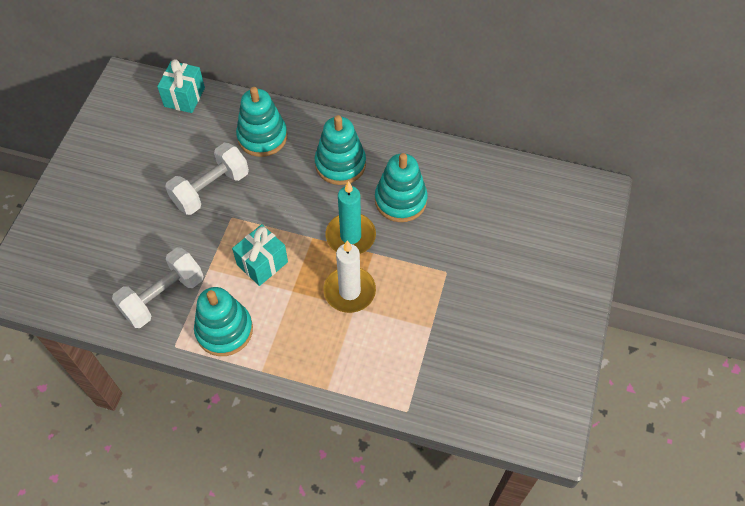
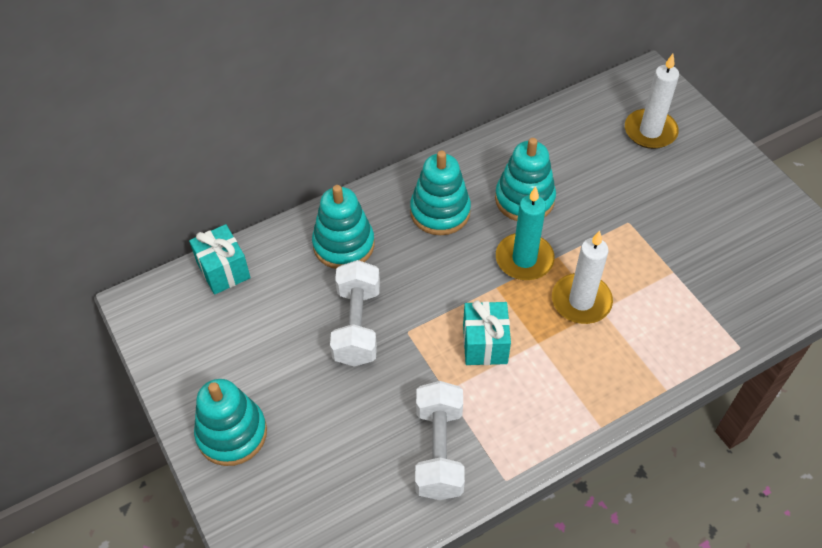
camera: 45 degrees left, 5 degrees down
(224, 330) = (528, 426): turquoise stacking toy -> turquoise stacking toy (232, 433)
(545, 228) = (650, 131): none -> white candle

